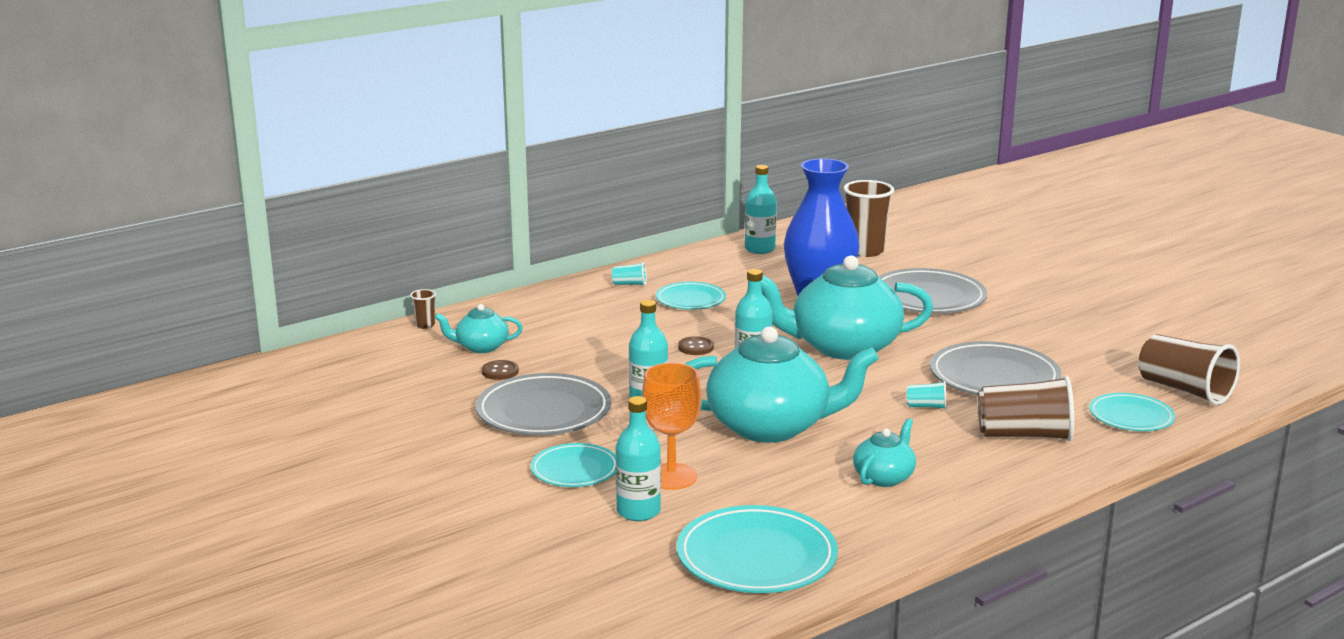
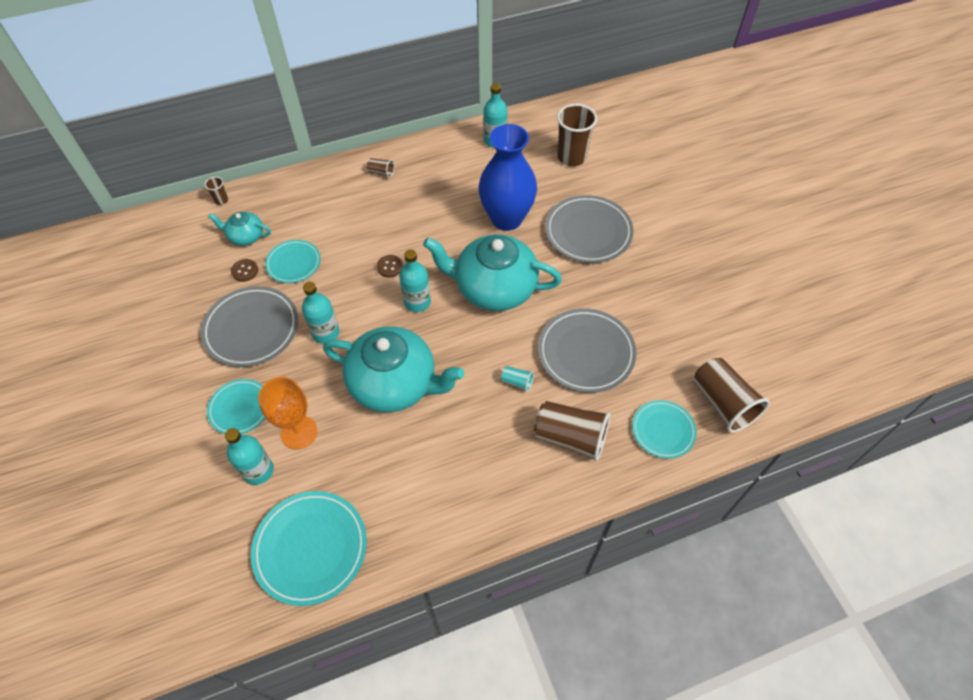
camera: 15 degrees right, 35 degrees up
(629, 284) = (381, 172): turquoise cup -> brown cup
(690, 300) = (414, 201): turquoise plate -> turquoise plate (293, 263)
(884, 477) = (443, 469): turquoise teapot -> none

